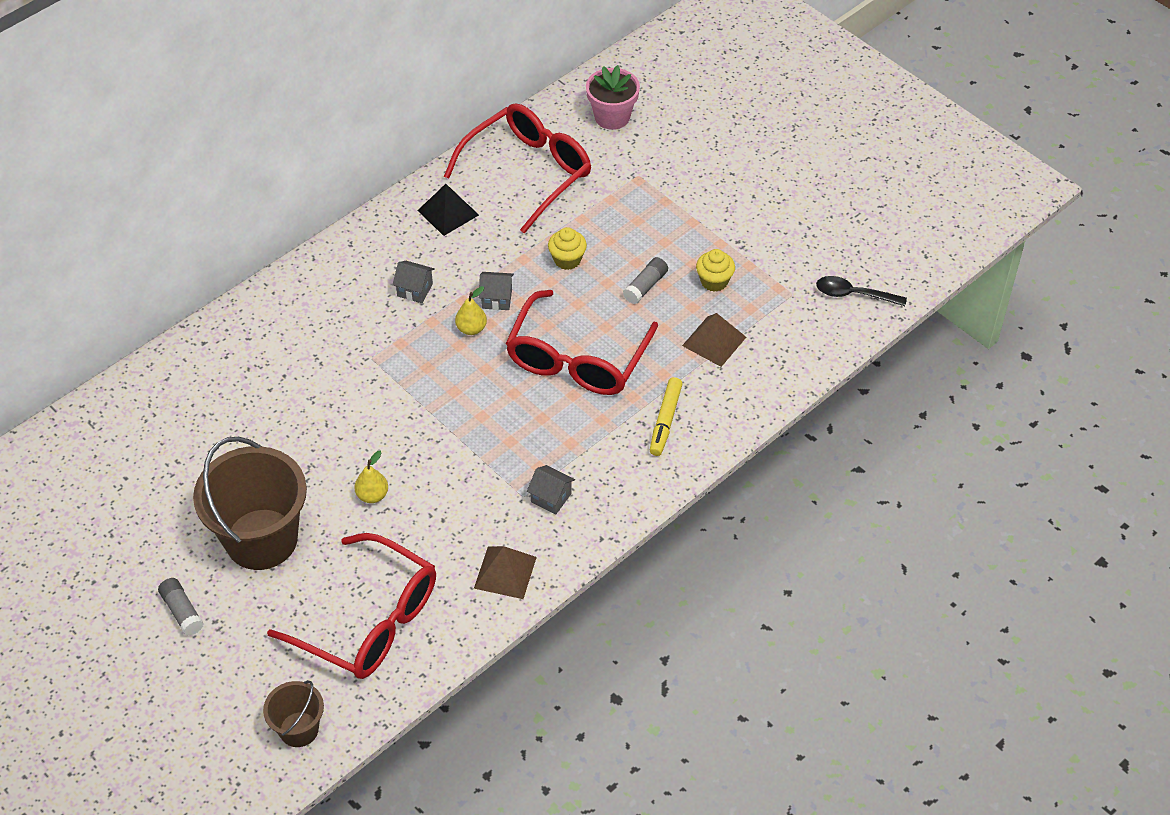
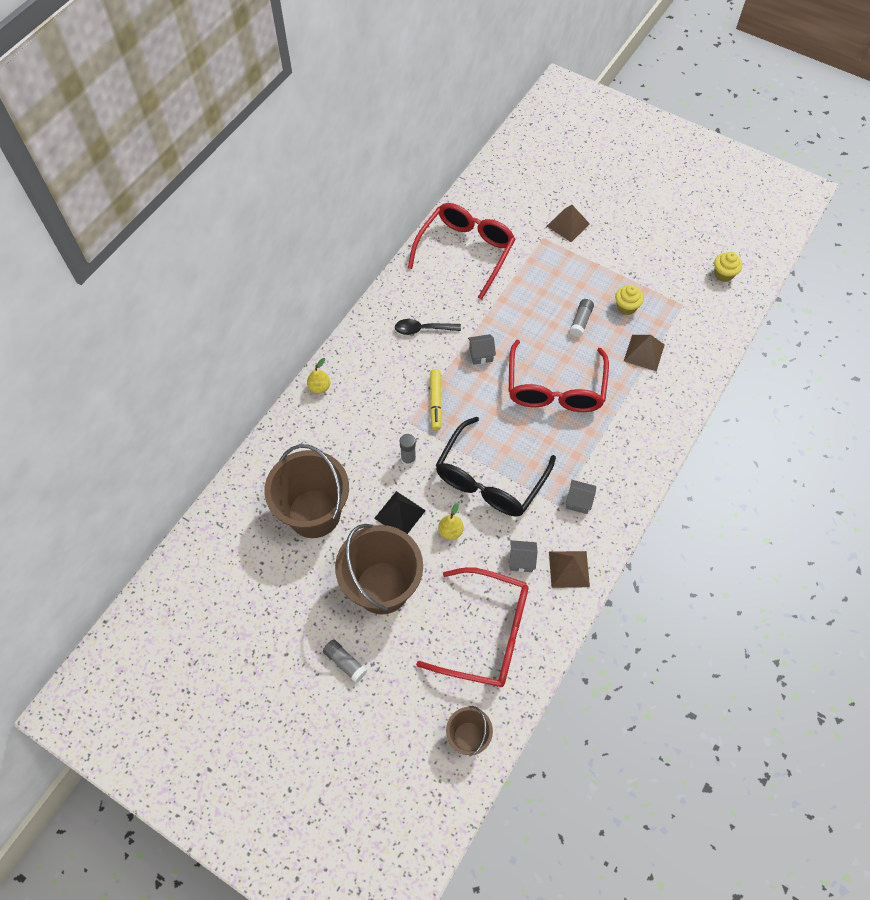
camera: 15 degrees left, 10 degrees up
(211, 437) = (314, 513): none -> brown bucket
(353, 401) = (408, 459): none -> grey glue stick
(415, 290) = (420, 361): grey house -> grey house (521, 560)
(447, 447) = (489, 479): none -> black glasses
(448, 212) = (420, 295): black pyramid -> black pyramid (400, 514)
(471, 328) = (471, 382): yellow pear -> yellow pear (319, 387)
(567, 260) = (518, 313): yellow cupcake -> yellow cupcake (723, 274)
(612, 117) = (508, 197): pink flower pot -> none
(665, 421) = (634, 422): yellow marker -> yellow marker (435, 402)
(678, 166) = (568, 225): none -> brown pyramid
(853, 294) = (723, 296): black spoon -> black spoon (422, 329)

